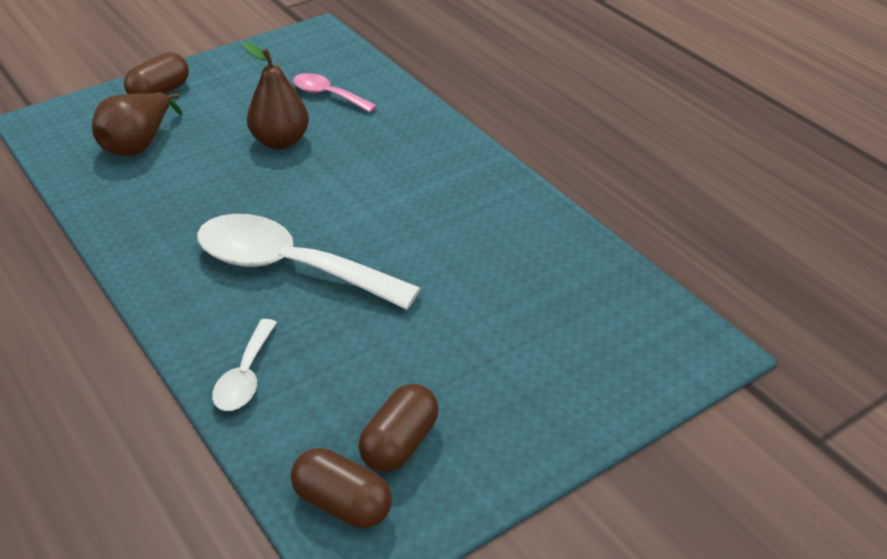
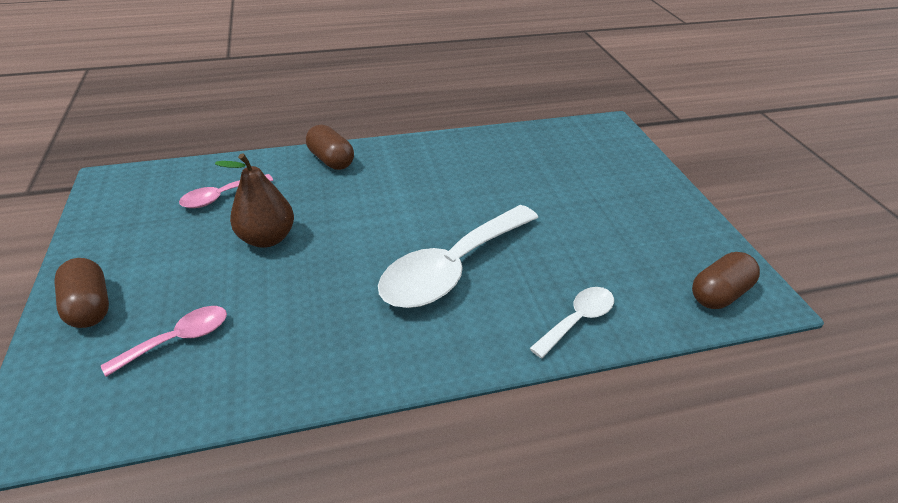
camera: 70 degrees left, 0 degrees up
(138, 145) = (178, 339): brown pear -> pink spoon
(245, 376) = (577, 320): white spoon -> white spoon turned 75 degrees counterclockwise
(399, 444) = (666, 255): brown capsule -> brown capsule (331, 160)

